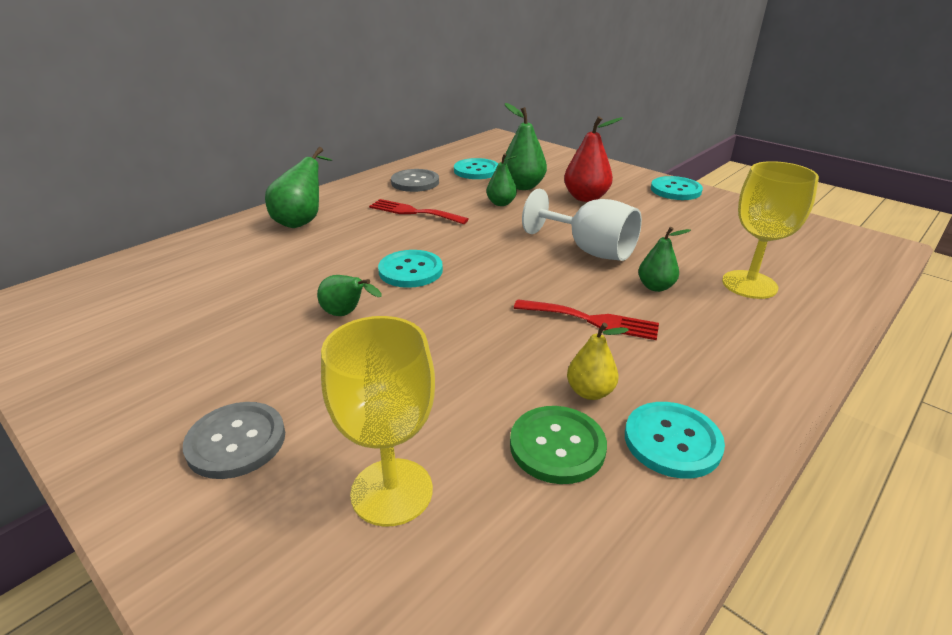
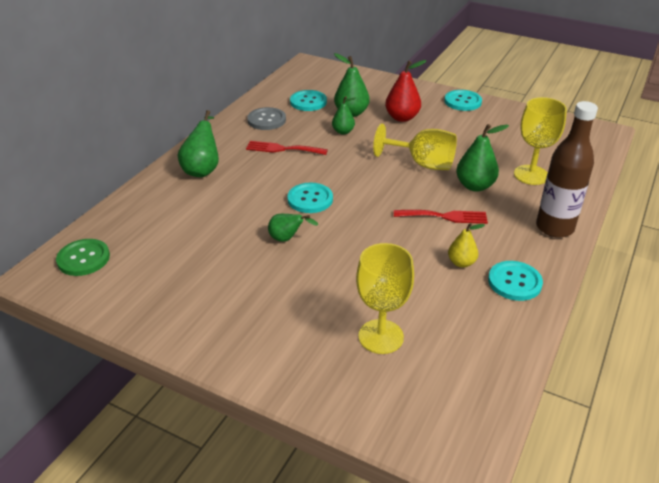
camera: 15 degrees left, 5 degrees up
(236, 441) = (276, 329): grey button -> none
(557, 446) = (456, 296): green button -> green button (83, 259)
(589, 250) = (422, 164): white goblet -> yellow goblet
(655, 287) = (475, 186): green pear -> green pear, size x1.59
(770, 364) = (554, 228): none -> brown bottle

